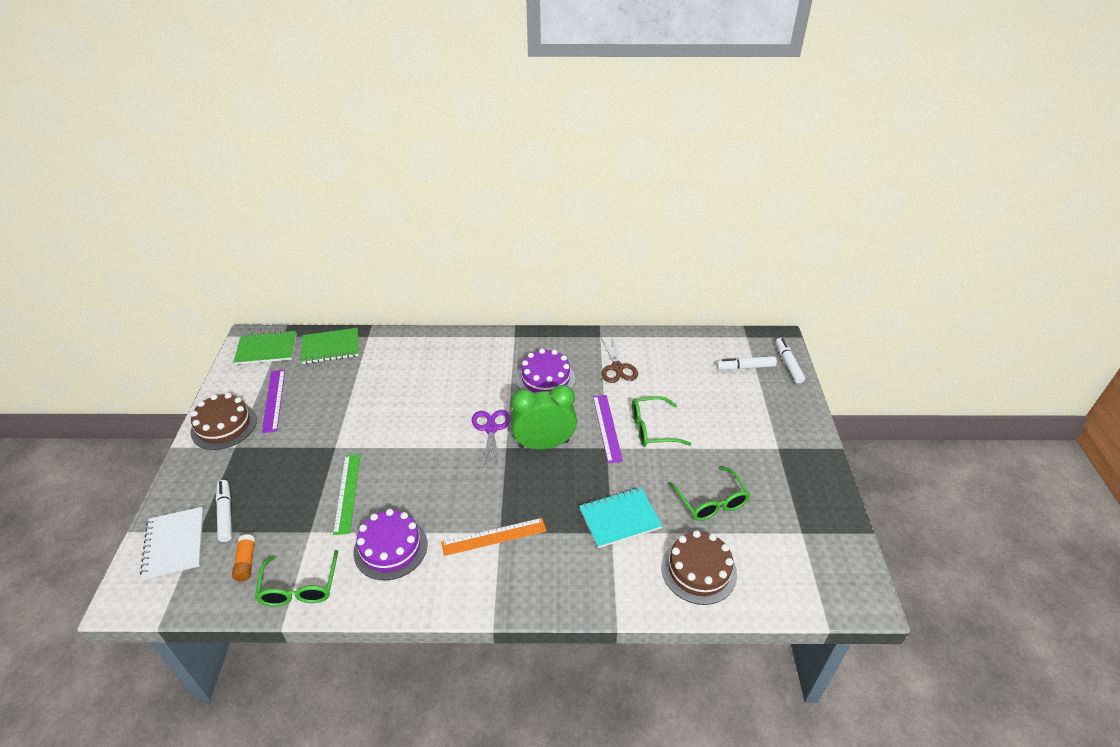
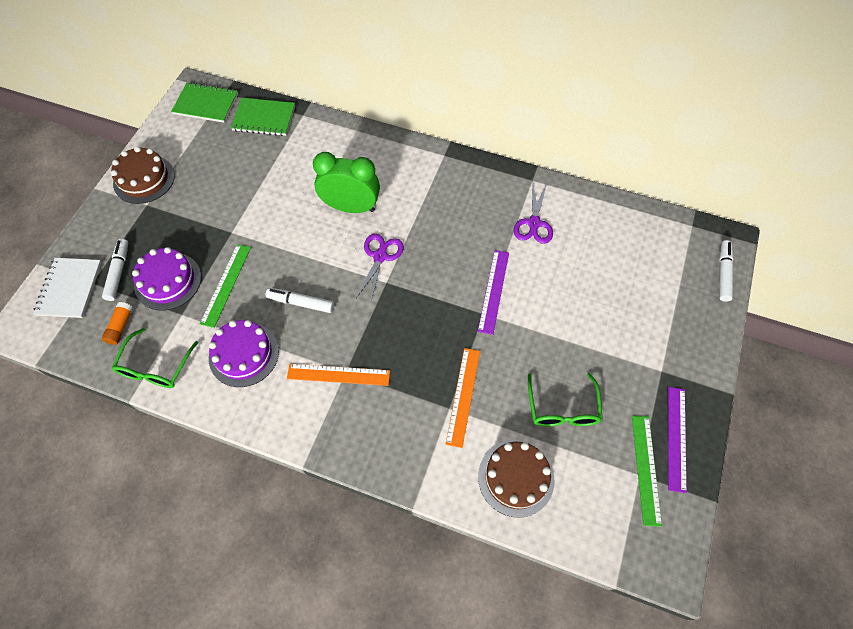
camera: 20 degrees right, 20 degrees up
(273, 400) = (194, 164): purple ruler -> purple ruler (676, 438)
(544, 444) = (424, 290): green clock -> green clock (351, 207)
(545, 379) = (455, 216): purple cake -> purple cake (168, 281)
(617, 368) = (534, 223): brown scissors -> purple scissors
(620, 518) = (463, 396): turquoise notebook -> orange ruler
(652, 428) = (539, 306): green glasses -> none
(745, 367) = (672, 263): white marker -> white marker (301, 303)
(804, 526) = (645, 469): none -> green ruler

